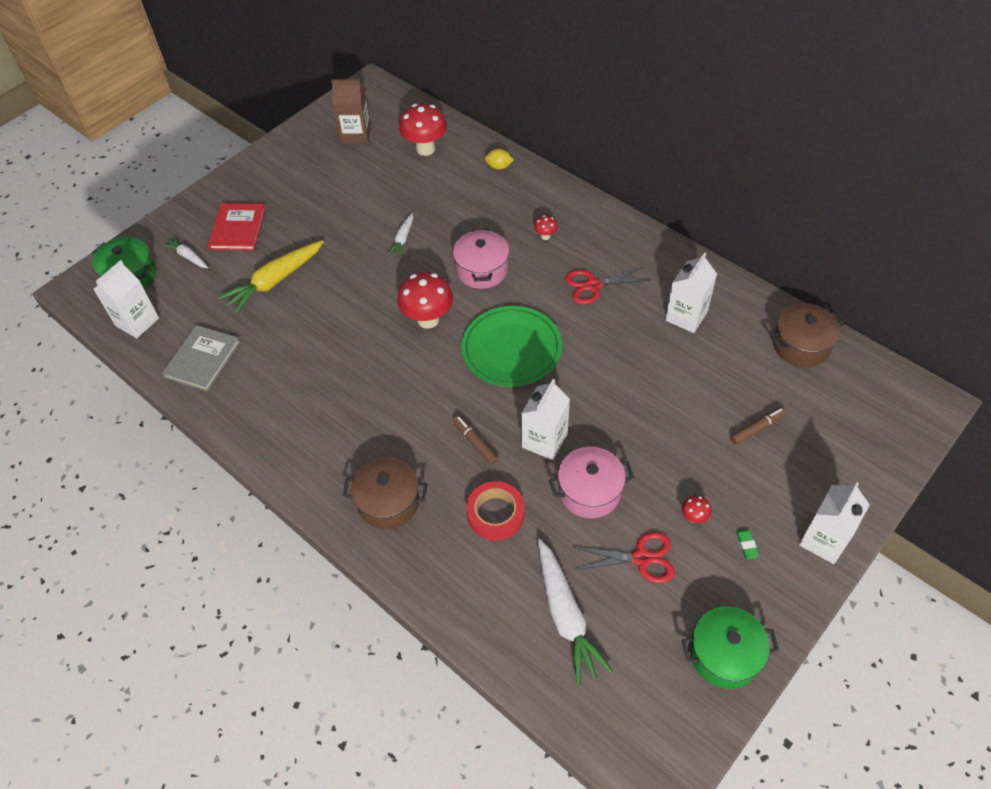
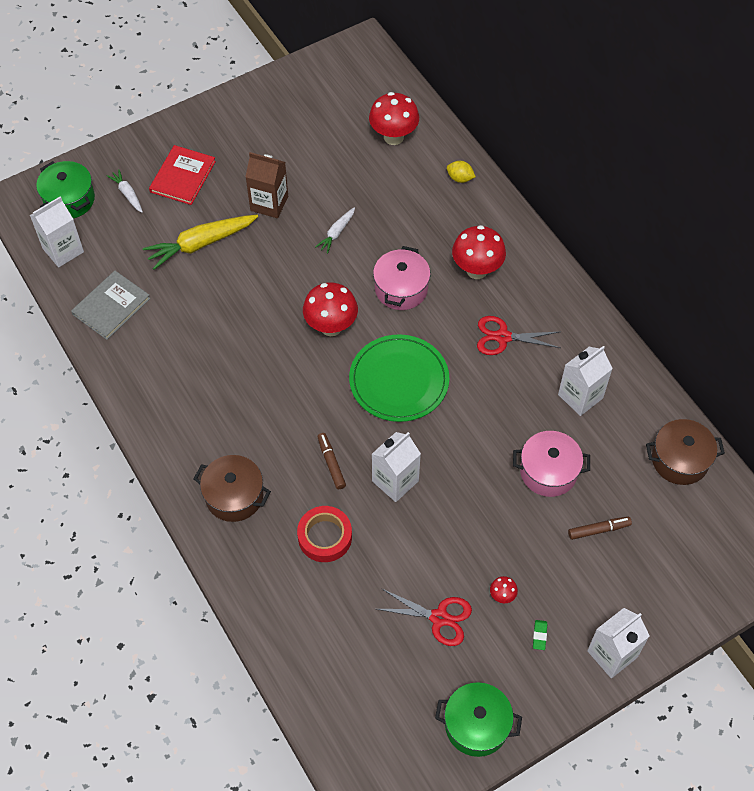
camera: 15 degrees right, 5 degrees up
(356, 135) = (330, 101): brown carton -> brown carton (269, 203)
(545, 236) = (476, 270): red mushroom -> red mushroom, size x2.20
(566, 616) = (352, 647): white carrot -> none
(589, 491) = (417, 542): pink pot -> pink pot (548, 471)

